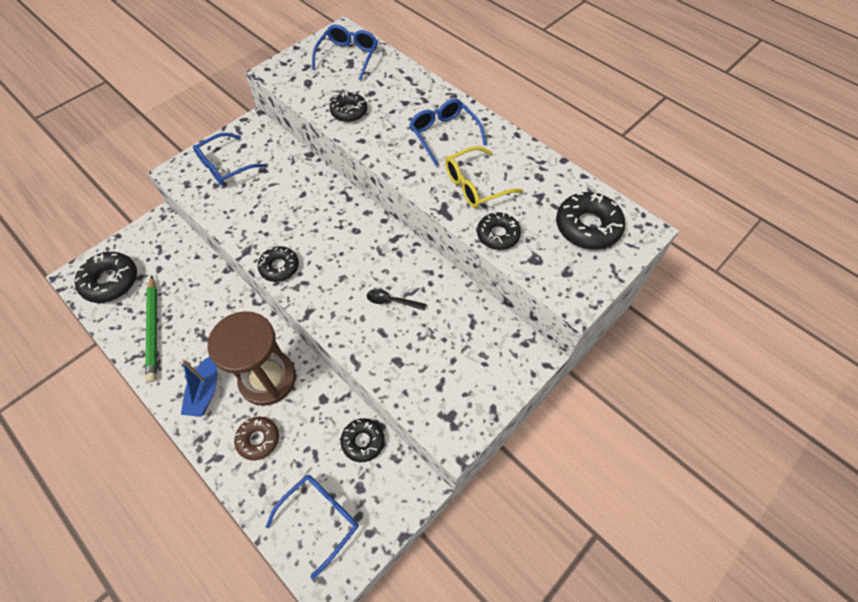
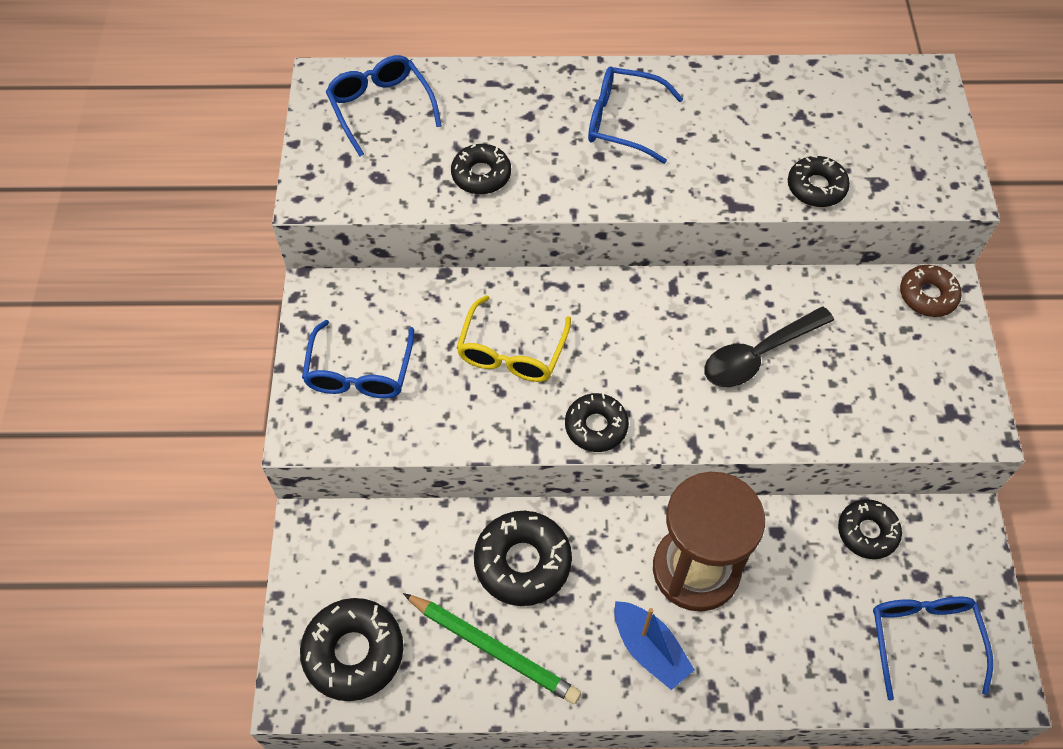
camera: 45 degrees left, 0 degrees up
(258, 439) = (770, 635): brown donut -> brown donut (927, 296)
(392, 301) = (758, 355): black spoon -> black spoon, size x1.74
(475, 185) = (728, 153): yellow glasses -> yellow glasses (511, 352)
(587, 227) = (880, 112): black donut -> black donut (522, 562)

